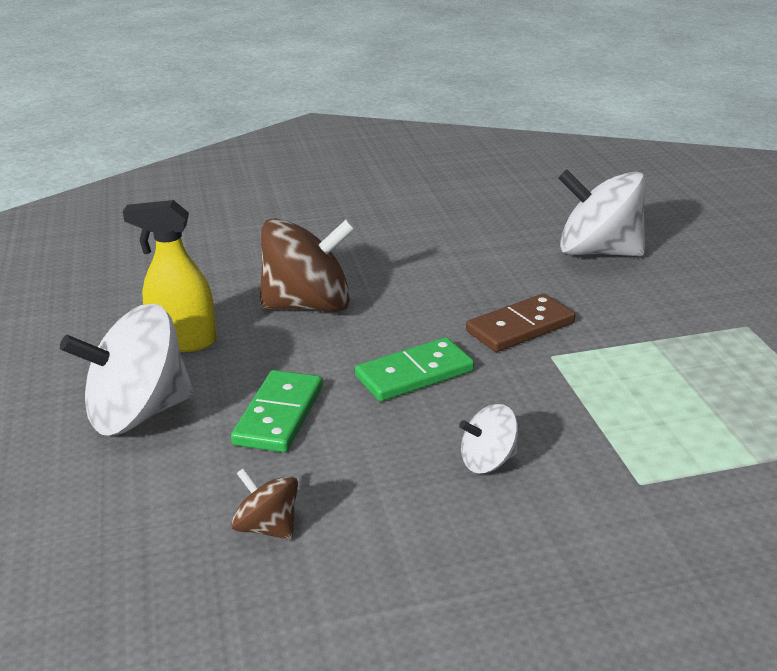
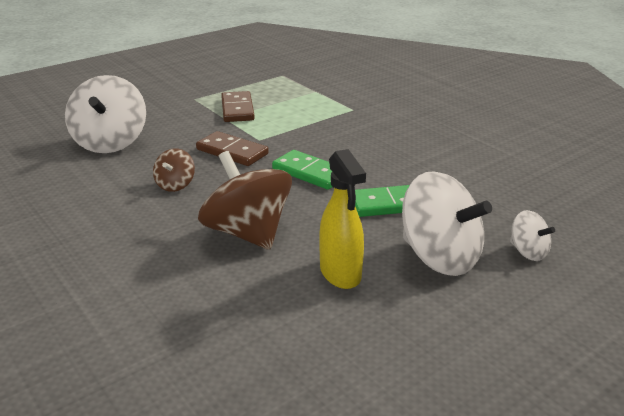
camera: 115 degrees left, 0 degrees up
(267, 527) = (478, 180): brown spinning top -> brown spinning top (175, 185)
(488, 461) = (371, 140): white spinning top -> white spinning top (528, 252)
(683, 357) = (237, 109): none -> brown domino

